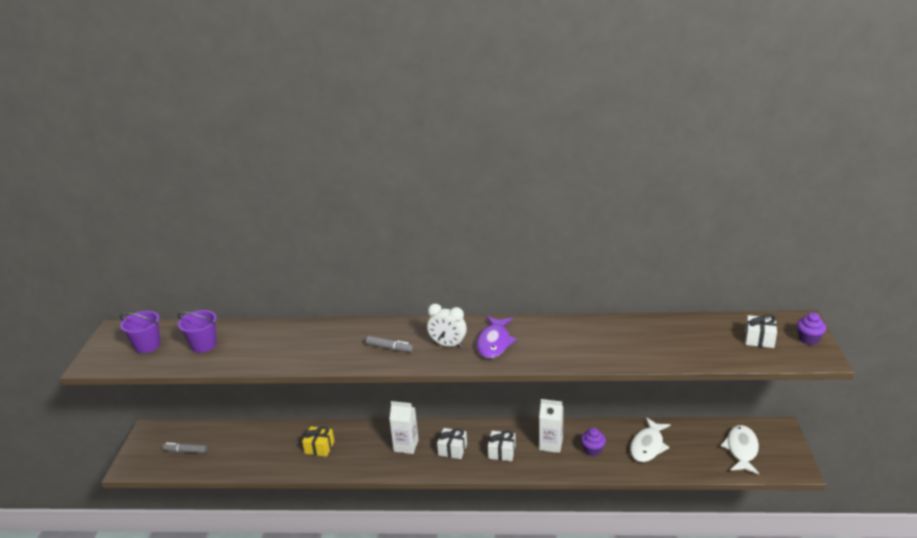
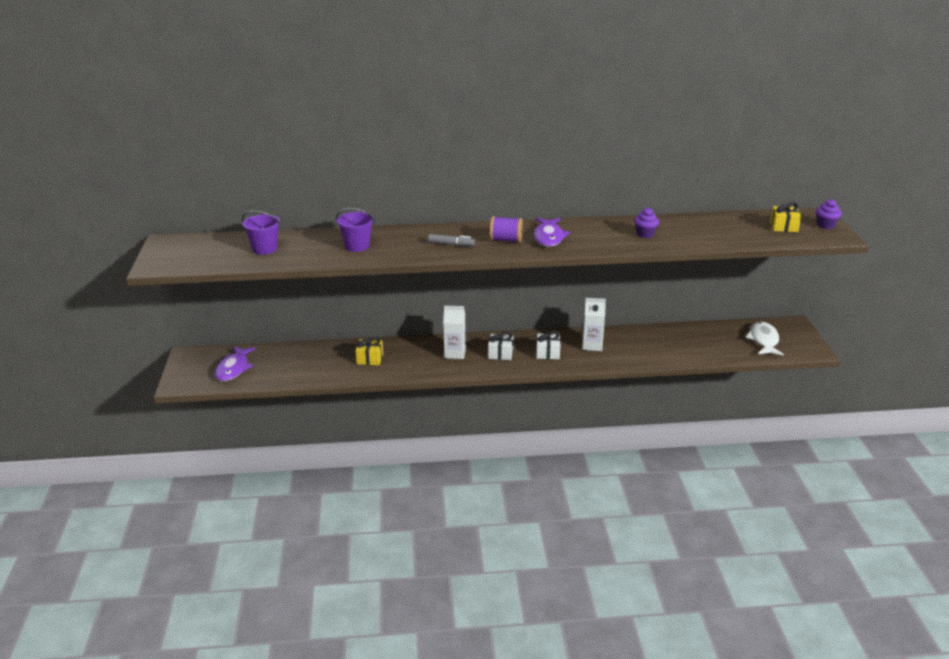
camera: 10 degrees left, 0 degrees up
(147, 345) = (206, 251): purple bucket -> purple bucket (357, 246)
(185, 451) = (234, 368): grey marker -> purple fish
(448, 345) = (506, 240): white clock -> purple spool
(592, 450) = (631, 347): purple cupcake -> purple cupcake (645, 234)
(648, 446) = (680, 342): white fish -> none
(759, 339) = (784, 227): white gift -> yellow gift

